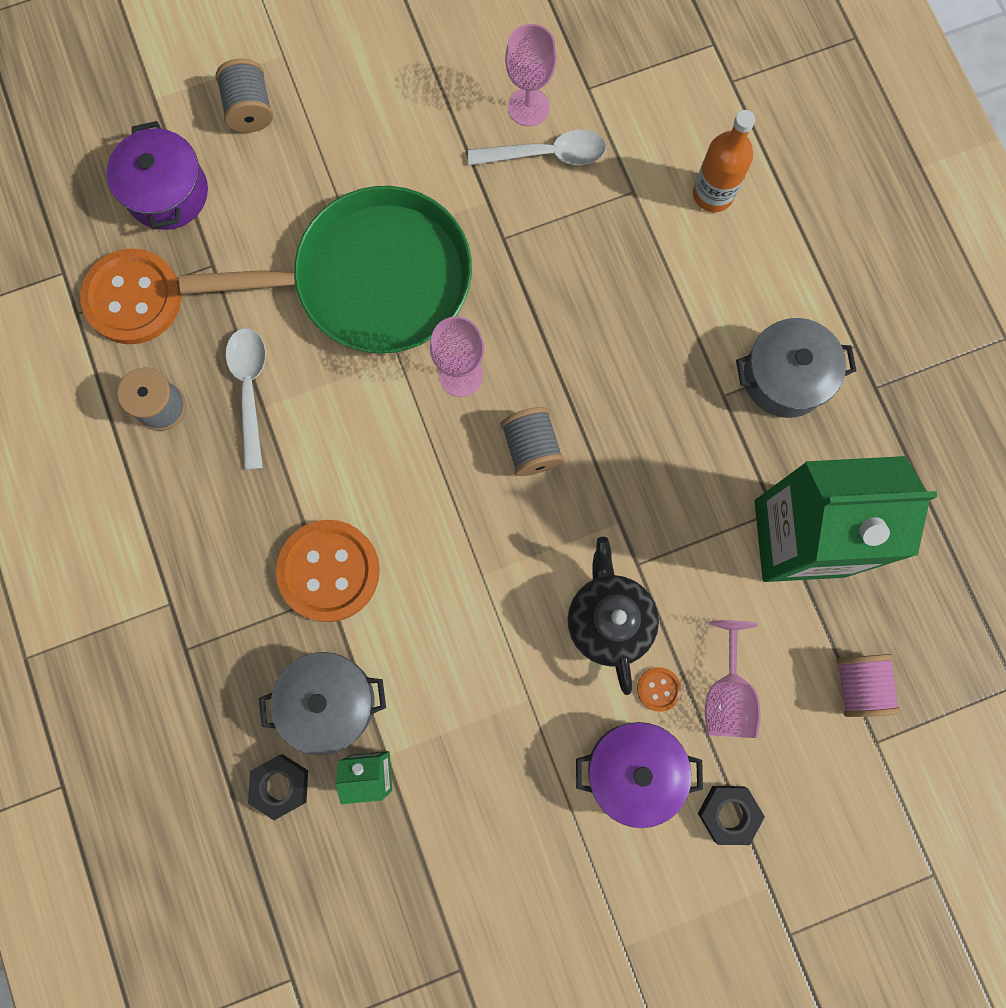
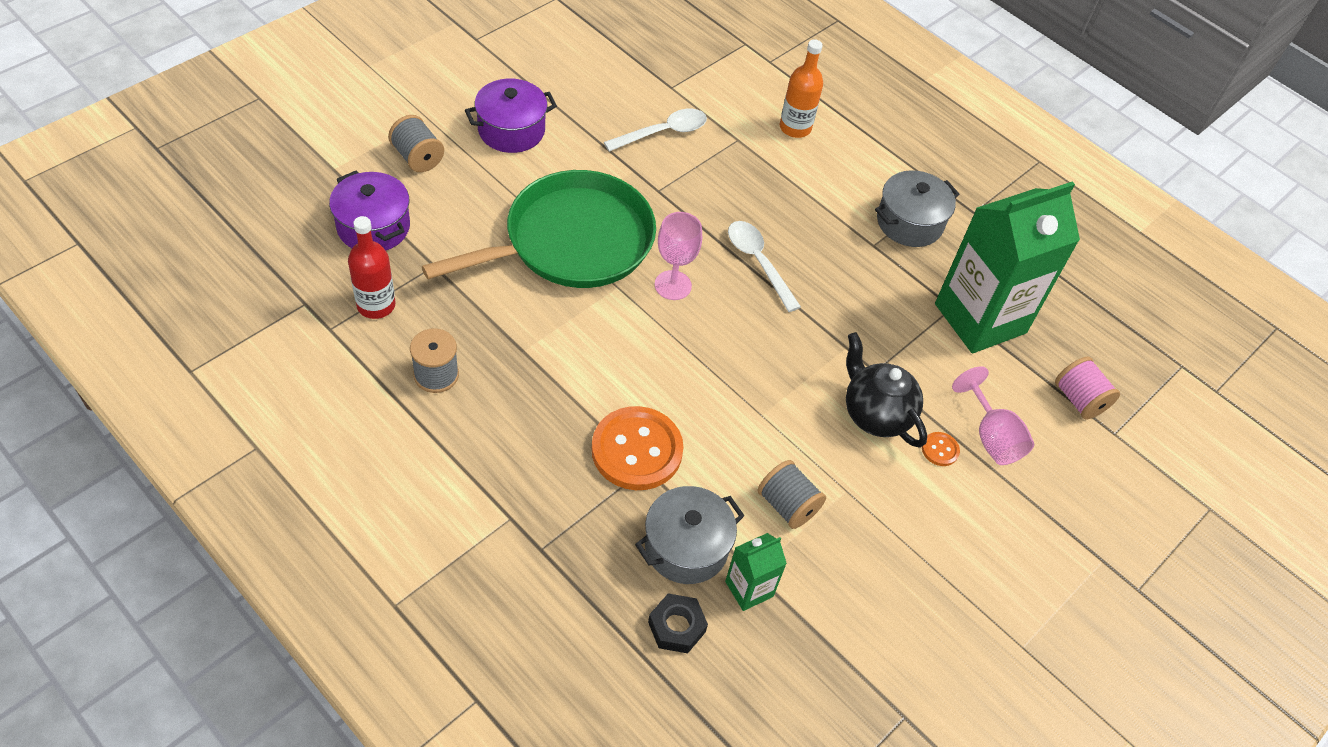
camera: 30 degrees left, 25 degrees down
(133, 298) = (376, 305): orange button -> red bottle
(250, 390) = (507, 341): white spoon -> white spoon (758, 262)
(528, 107) = (634, 108): pink goblet -> none
(531, 448) = (752, 317): grey spool -> grey spool (787, 505)
(633, 770) = (954, 513): purple pot -> purple pot (511, 130)
(728, 813) = (1042, 519): black nut -> none

